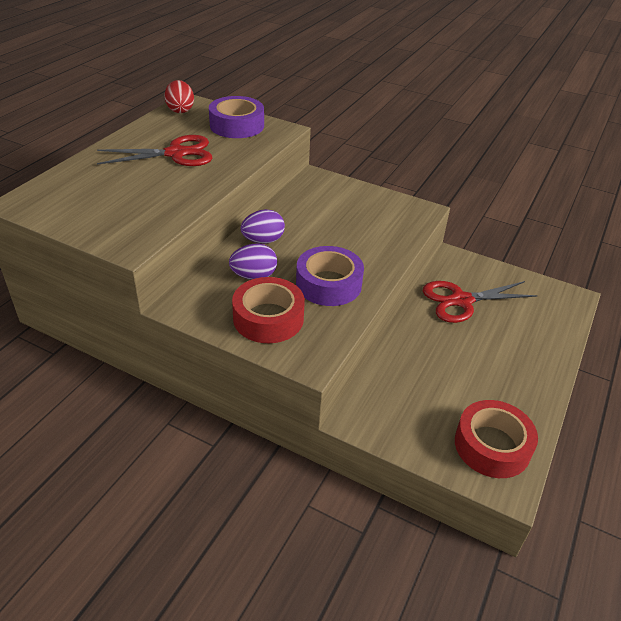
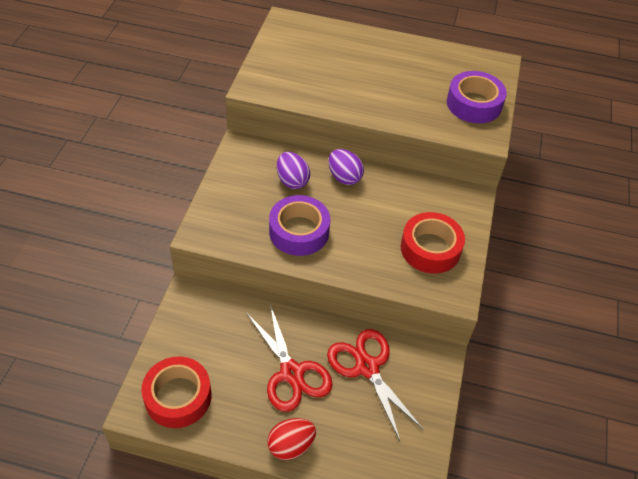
camera: 75 degrees right, 10 degrees up
(176, 153) = (397, 78): red scissors -> red scissors (291, 373)
(180, 110) = (479, 61): red egg -> red egg (291, 446)
(268, 318) = (242, 200): red tape -> red tape (430, 249)

